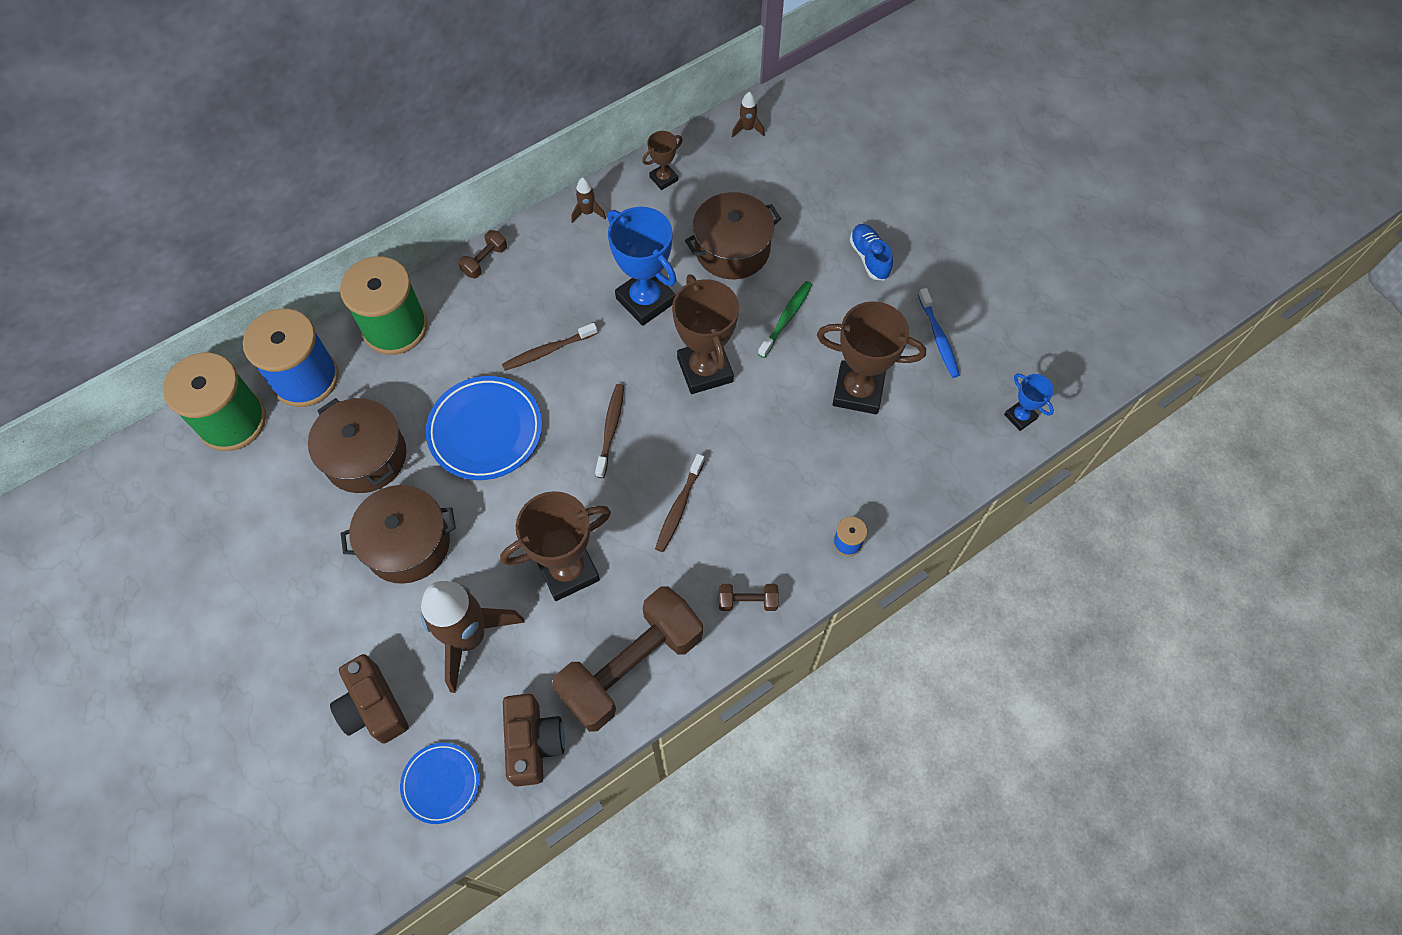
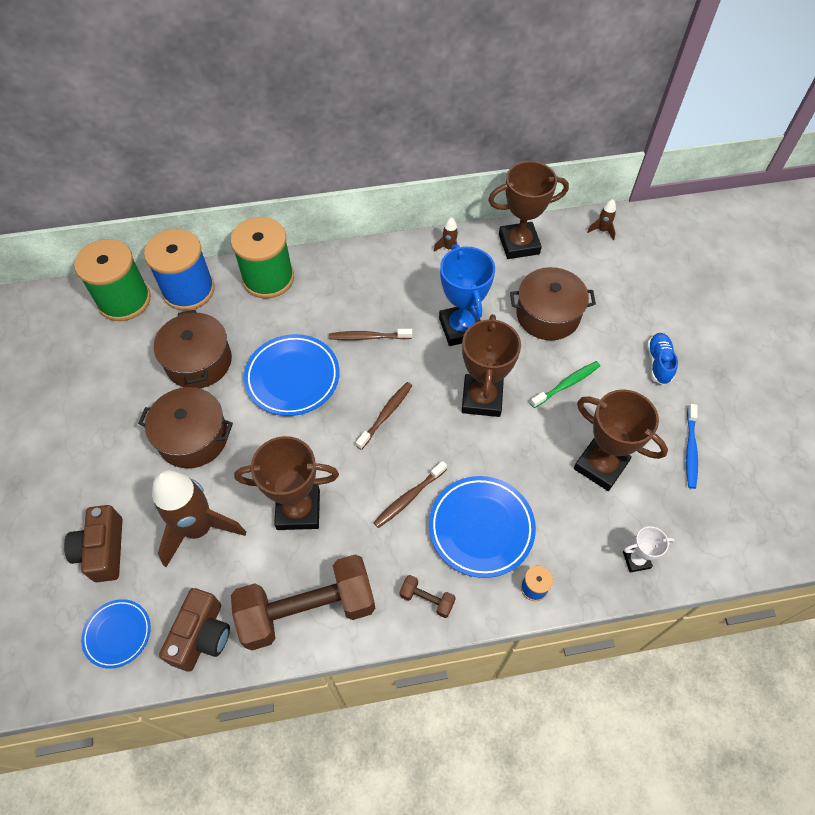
camera: 25 degrees right, 5 degrees down
(485, 261) = (356, 255): brown dumbbell -> none
(663, 178) = (519, 244): brown trophy -> brown trophy, size x1.96
(768, 506) = (481, 528): none -> blue plate
(933, 472) = (636, 560): none -> white trophy
(1020, 416) = (736, 546): blue trophy -> none

